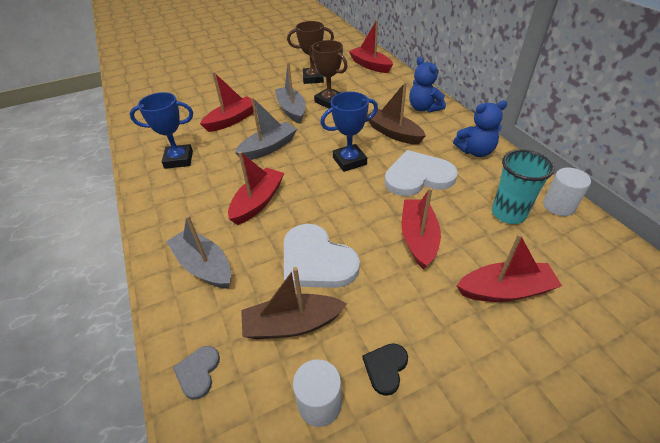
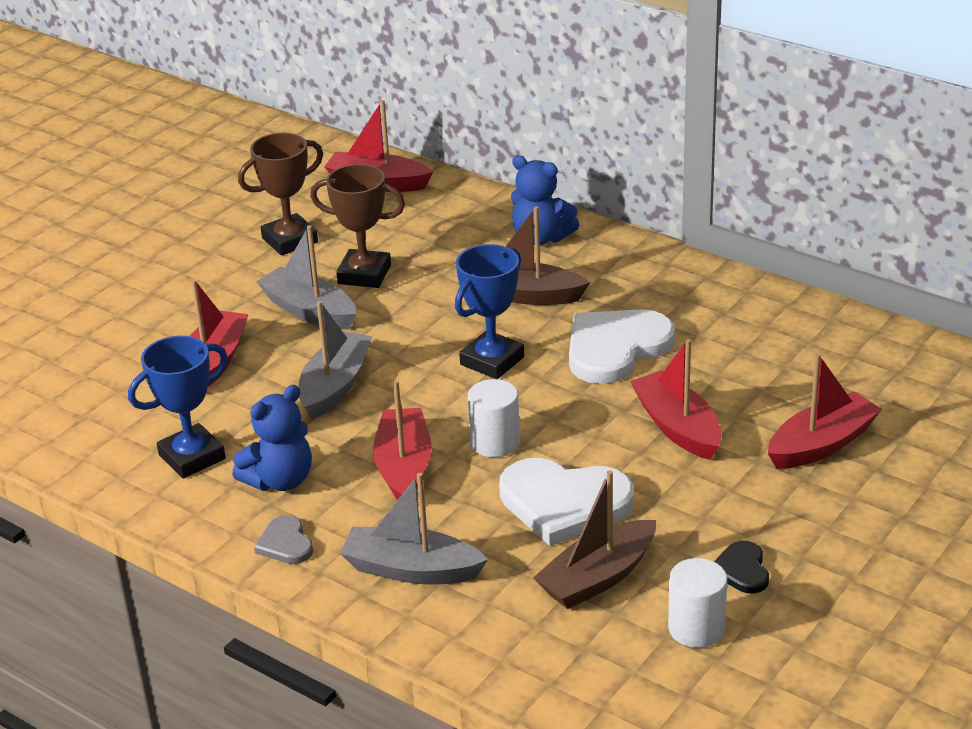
camera: 30 degrees left, 10 degrees down
(198, 372) = (528, 665): grey heart -> grey heart (285, 543)
(475, 151) = (672, 284): blue teddy bear -> blue teddy bear (280, 480)
(508, 214) = (771, 355): turquoise cup -> none
(558, 206) = (828, 323): white cylinder -> white cylinder (495, 442)

